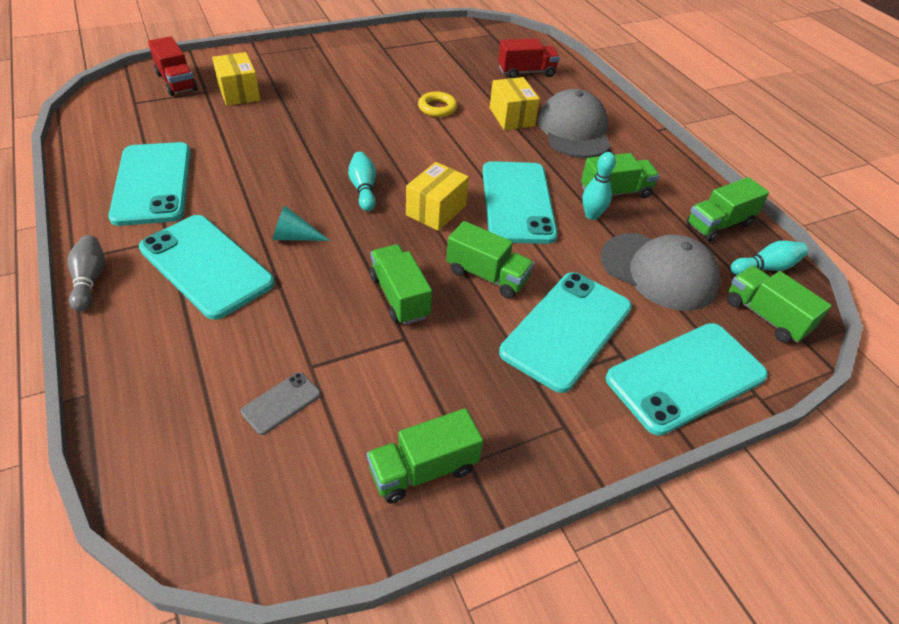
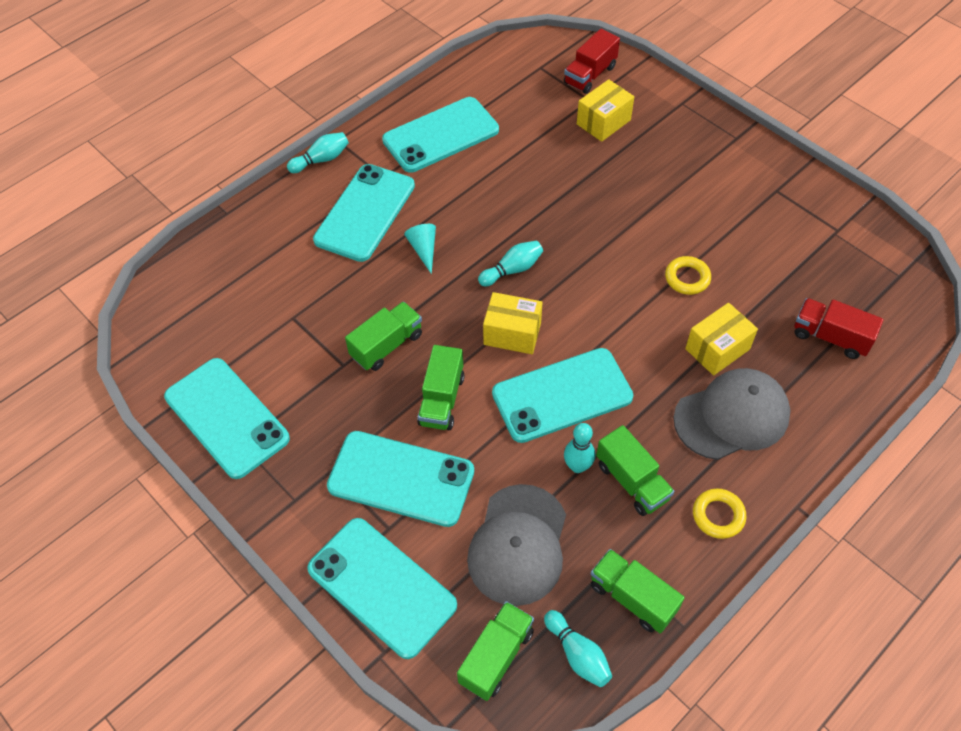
camera: 75 degrees right, 10 degrees up
(90, 280) = (321, 160): grey bowling pin -> turquoise bowling pin
(281, 403) = (254, 315): grey phone -> none
(423, 469) = (226, 417): green truck -> turquoise phone
(526, 72) = (830, 337): red truck -> red truck turned 150 degrees clockwise
(657, 163) = (718, 515): none -> yellow ring

